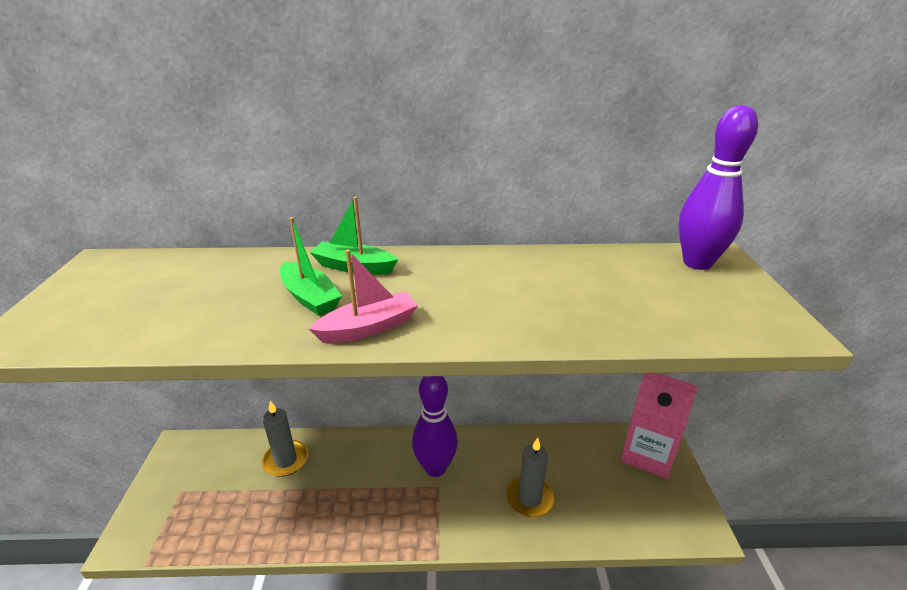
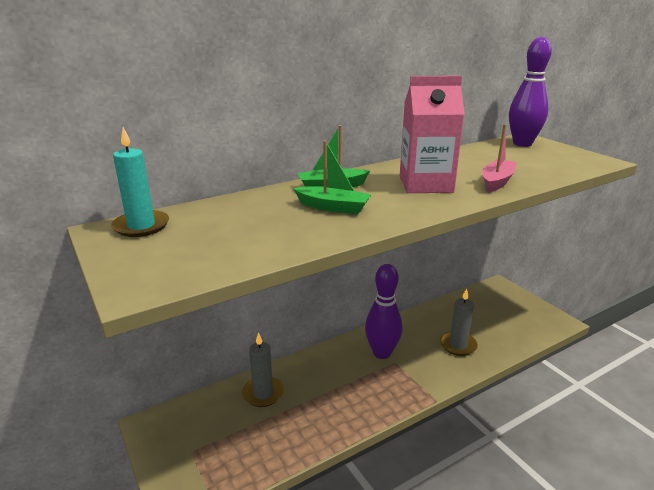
camera: 30 degrees left, 5 degrees down
(126, 266) = (141, 226): none -> turquoise candle
(368, 328) = (401, 211): pink boat -> pink boat (497, 182)
(647, 454) = (500, 296): pink carton -> pink carton (425, 184)

